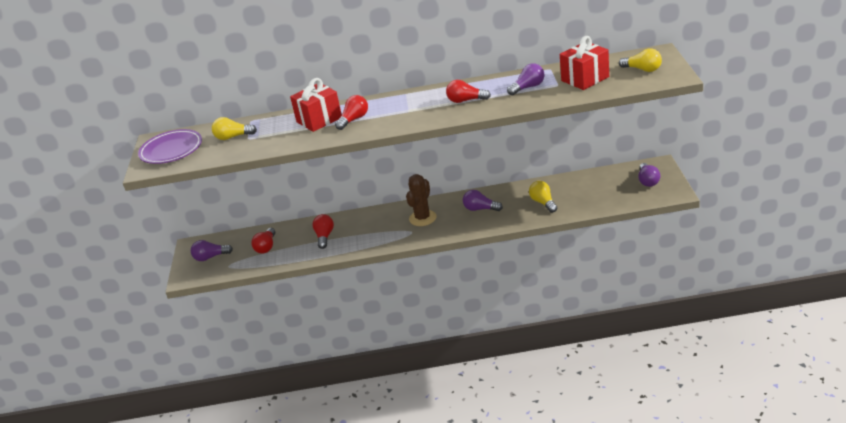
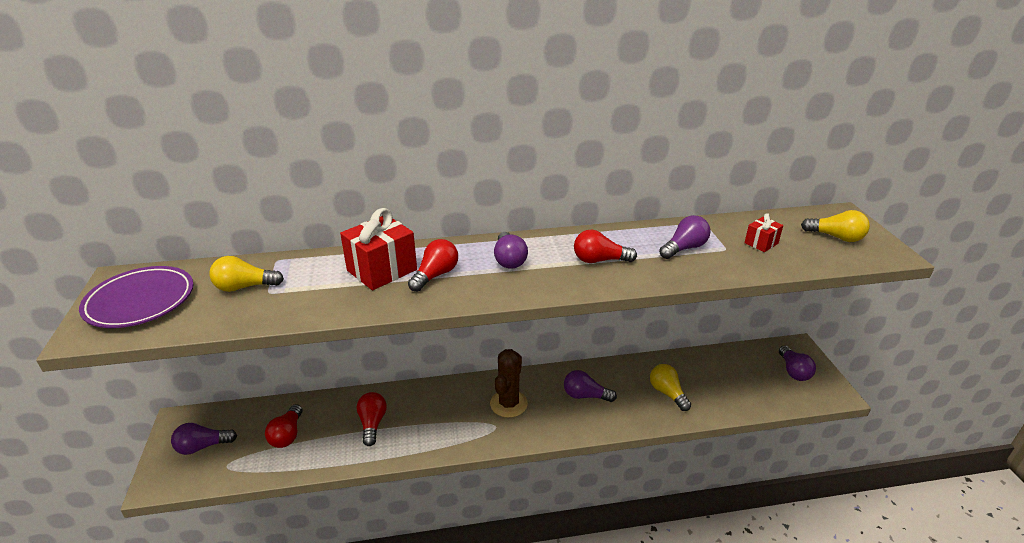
camera: 10 degrees left, 0 degrees up
(404, 106) = (509, 260): none -> purple light bulb
(585, 79) = (761, 243): red gift -> red gift, size x0.51

